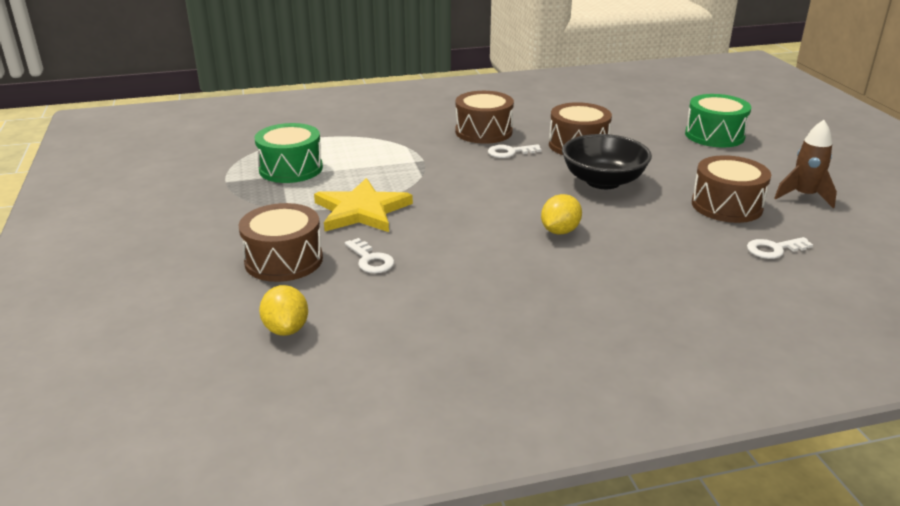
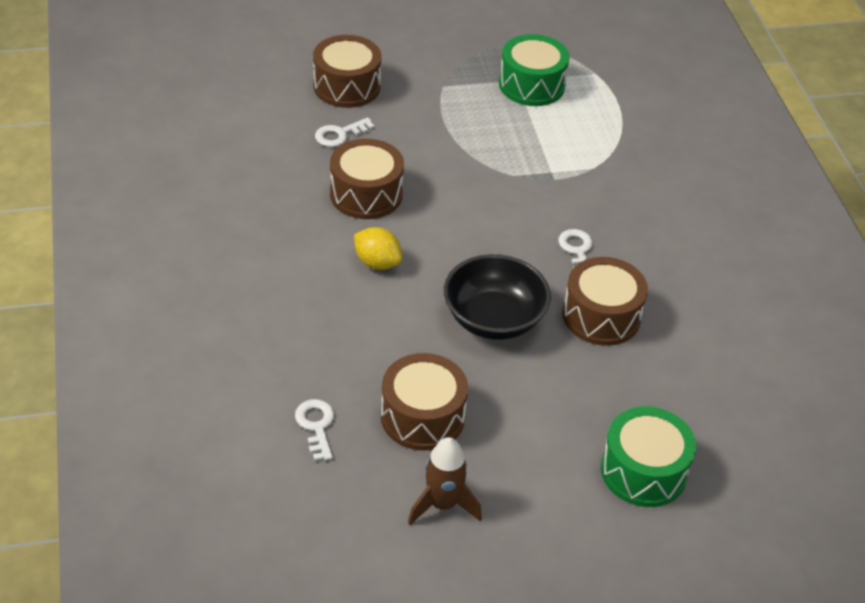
camera: 90 degrees right, 15 degrees up
(286, 329) = (244, 91): yellow lemon -> none
(362, 210) = (434, 131): yellow star -> none
(483, 132) = (641, 235): brown drum -> brown drum (366, 194)

